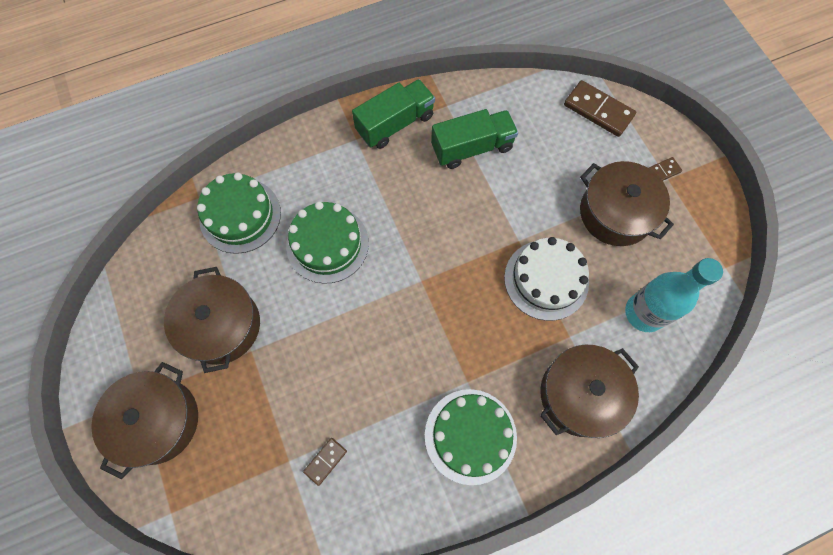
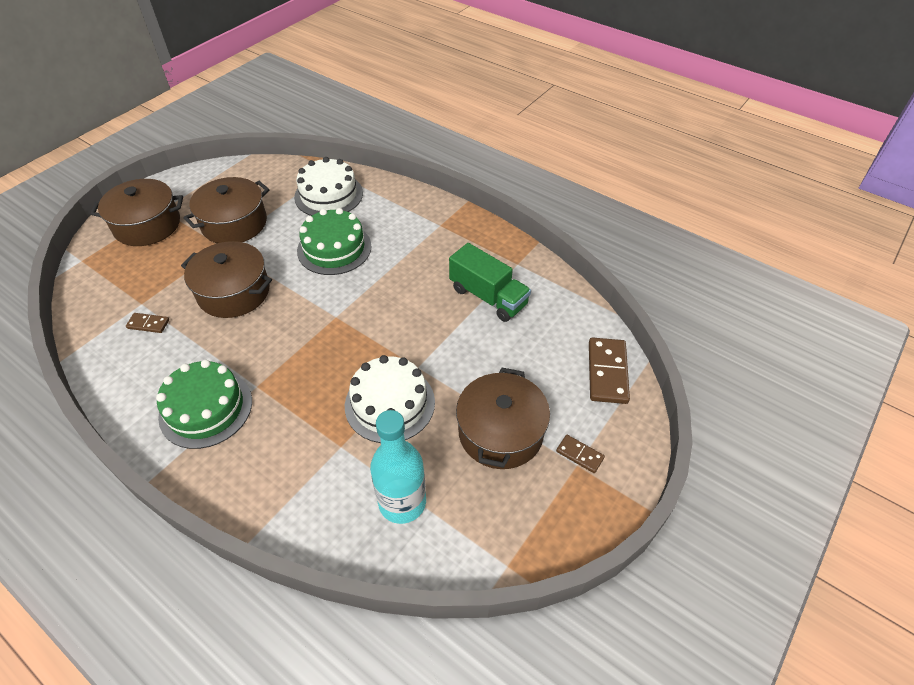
camera: 60 degrees right, 20 degrees down
(240, 215) = (328, 195): green cake -> white cake
(395, 124) = (472, 241): green truck -> none
(580, 394) = (283, 479): brown pot -> brown pot (234, 292)

